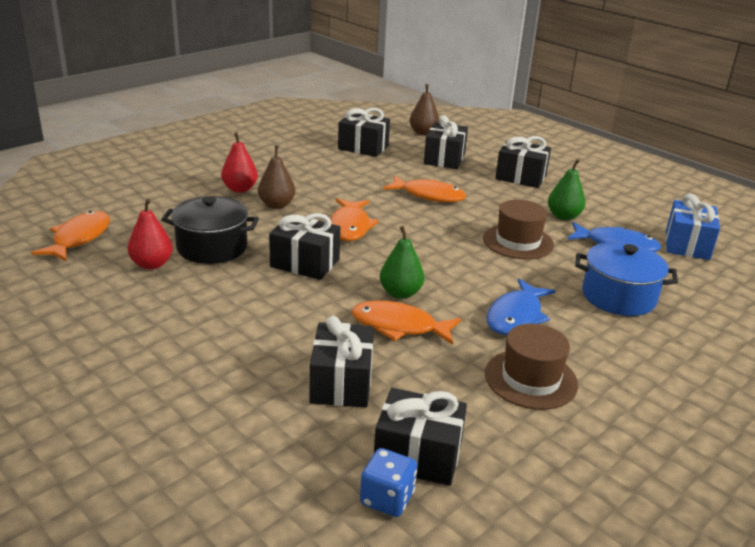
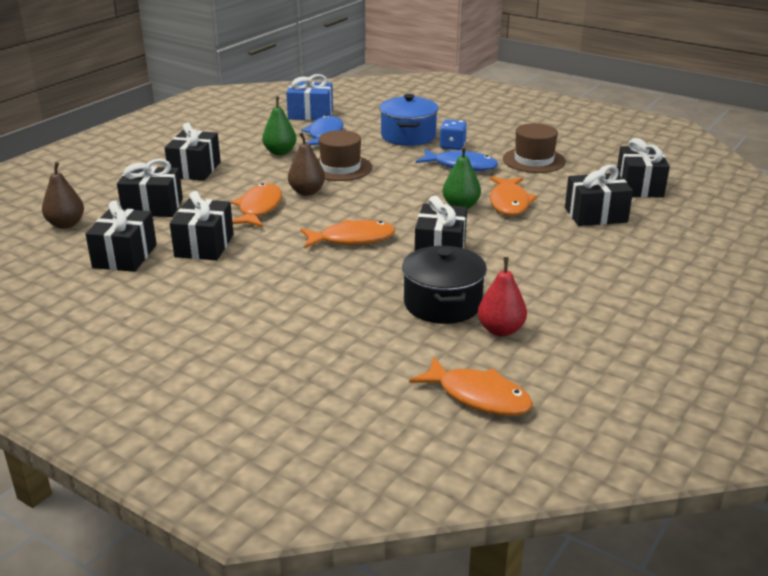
camera: 100 degrees left, 0 degrees up
(79, 238) = (478, 396): orange fish -> orange fish turned 150 degrees counterclockwise
(240, 189) = (288, 316): red pear -> none
(276, 205) = (322, 285): brown pear -> brown pear (307, 192)
(367, 171) = (204, 245): none -> black gift
(387, 499) = (682, 192): blue dice -> blue dice (452, 146)

